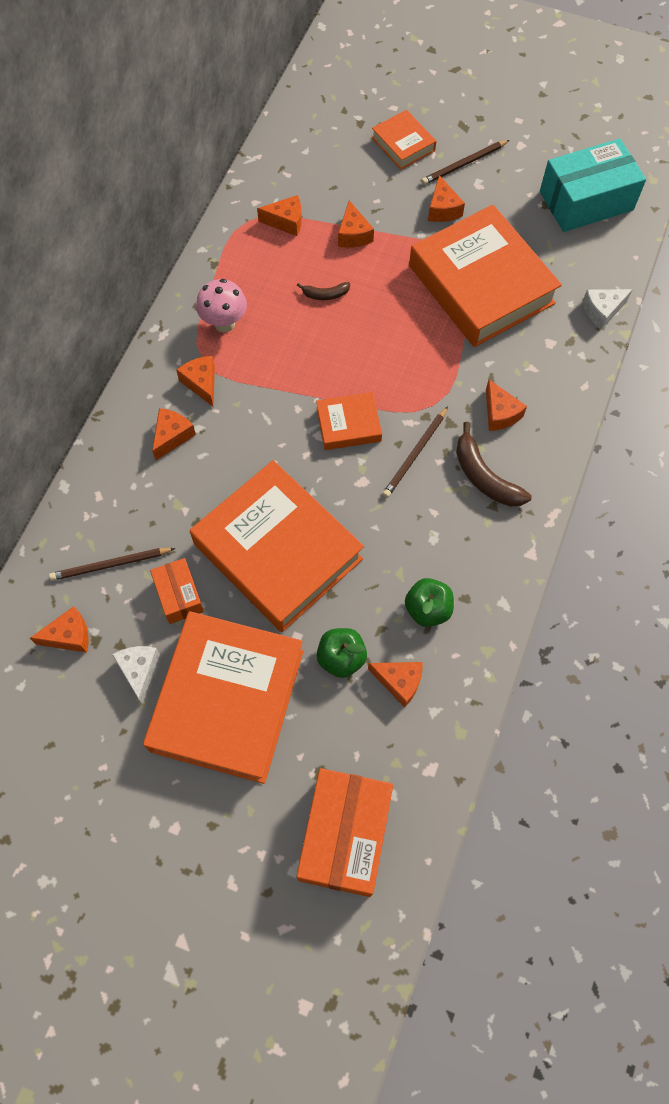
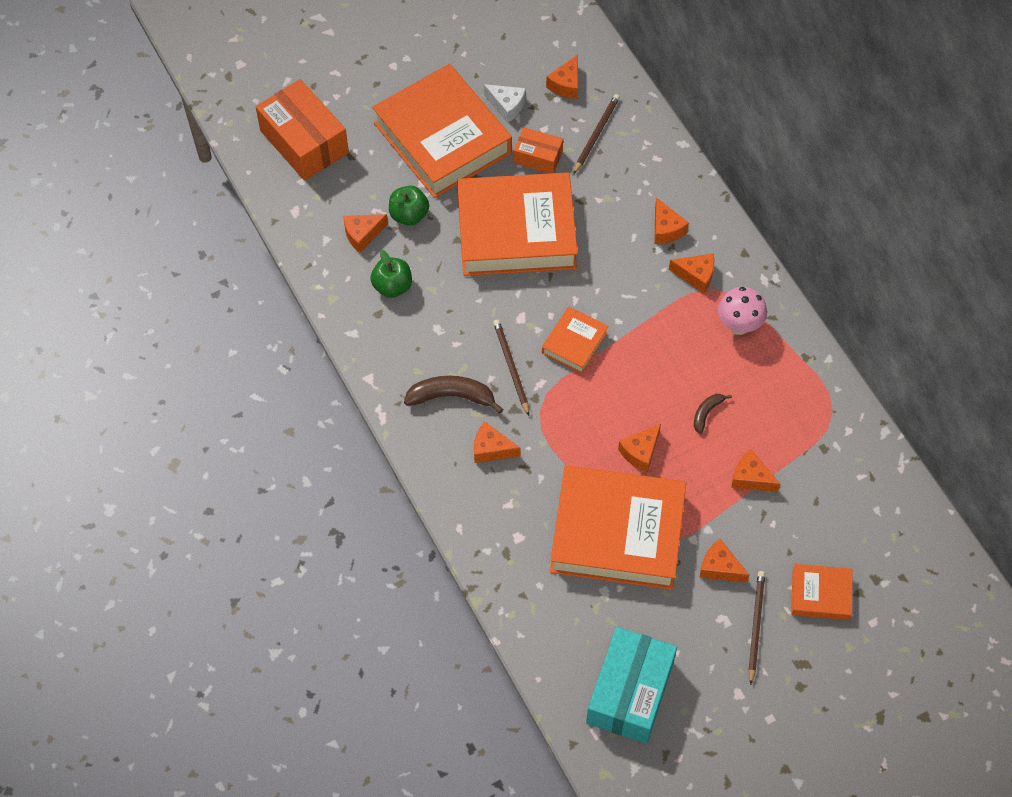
camera: 130 degrees right, 5 degrees down
(286, 221) = (807, 438): orange cheese -> orange cheese (640, 452)
(602, 311) = (511, 602): white cheese -> none

